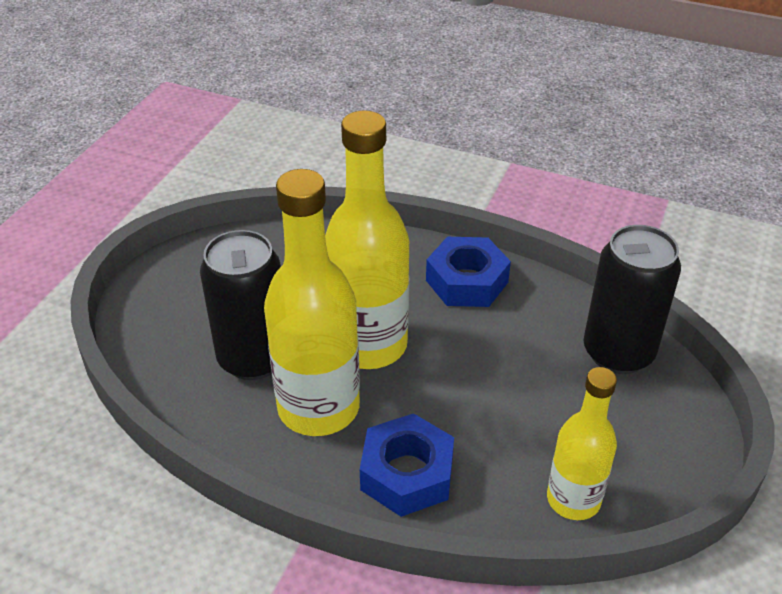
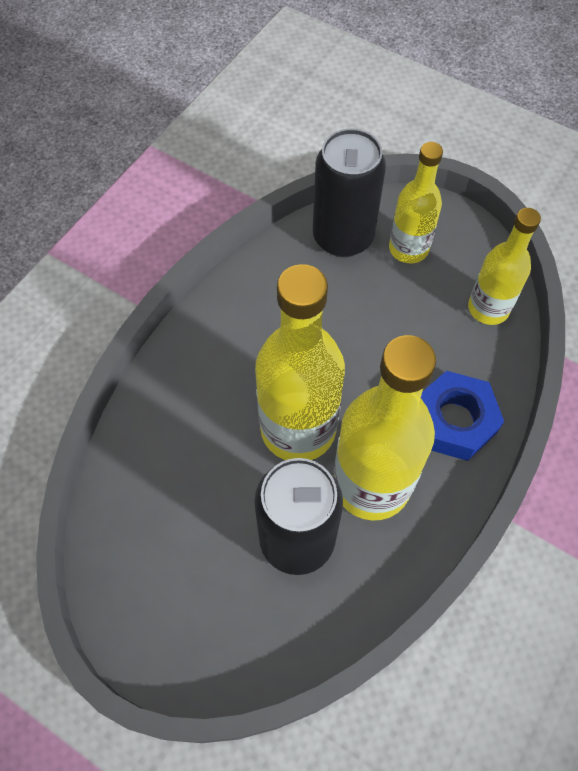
camera: 80 degrees left, 20 degrees up
(467, 281) = (229, 329): blue nut -> none
(629, 413) = (408, 249): none -> yellow bottle

